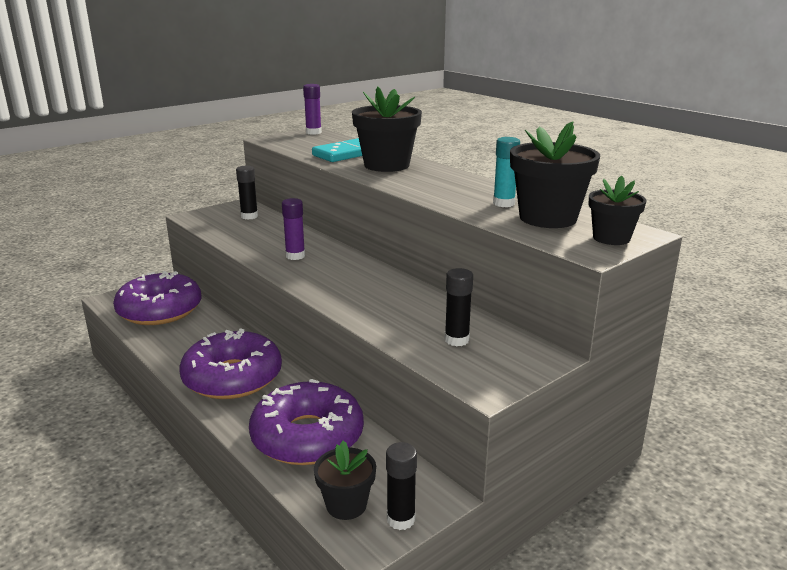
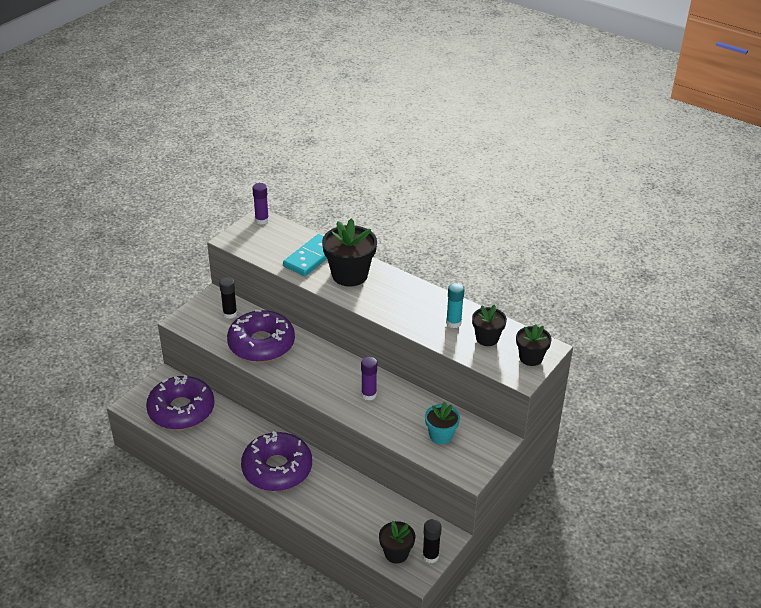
camera: 15 degrees left, 15 degrees up
(295, 256) = (295, 363): purple glue stick -> purple glue stick (369, 395)
(307, 436) = (352, 509): purple donut -> purple donut (261, 344)
(456, 340) = (441, 435): black glue stick -> turquoise flower pot
(548, 218) = (487, 338): black flower pot -> black flower pot, size x0.59

